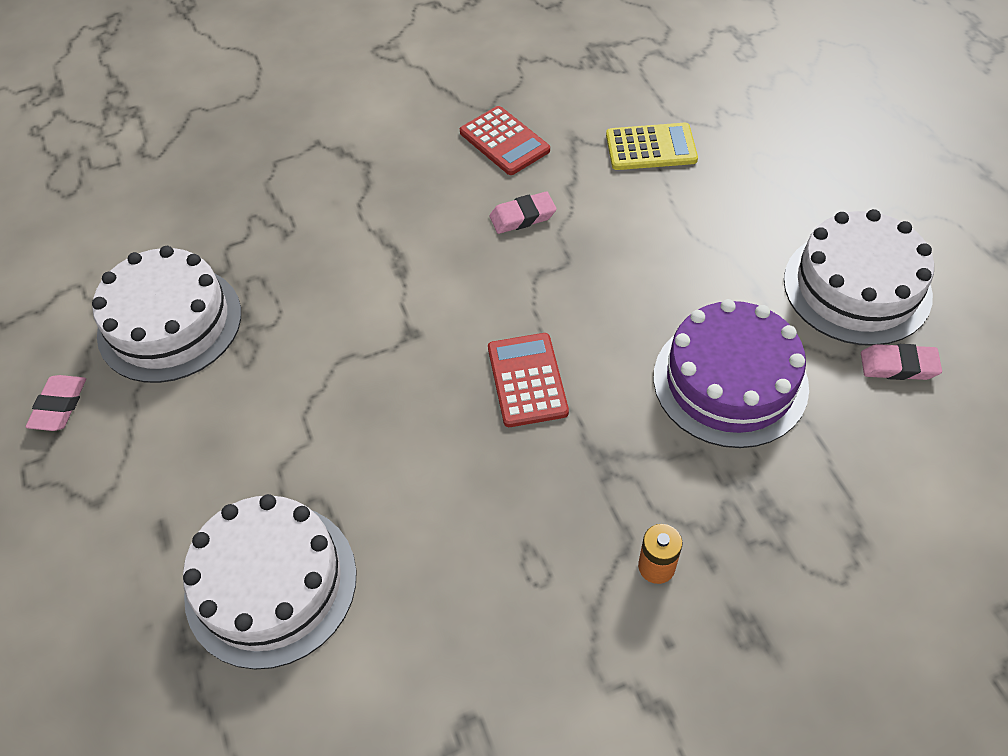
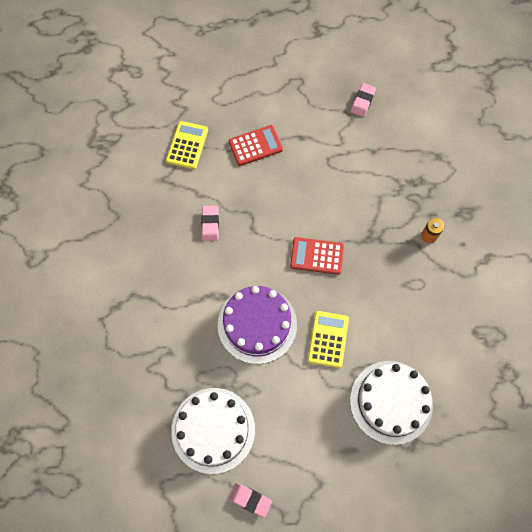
camera: 75 degrees left, 15 degrees up
(369, 442) = (328, 339): none -> yellow calculator
(504, 141) = (149, 216): red calculator -> red calculator (255, 146)
(730, 381) = (347, 170): purple cake -> purple cake (257, 324)
(857, 287) = (315, 96): white cake -> none

